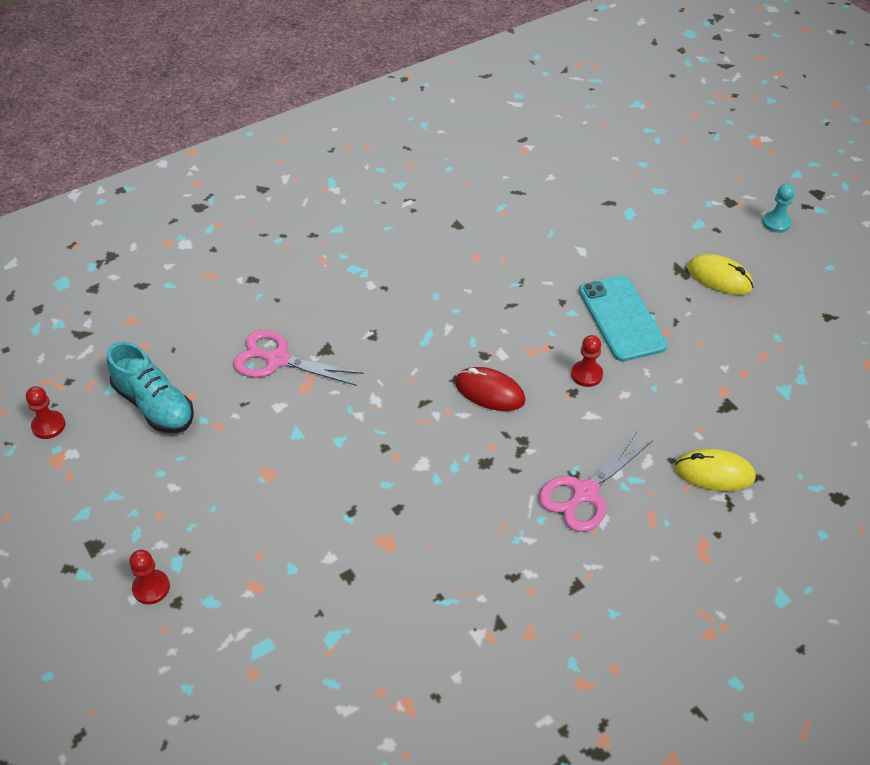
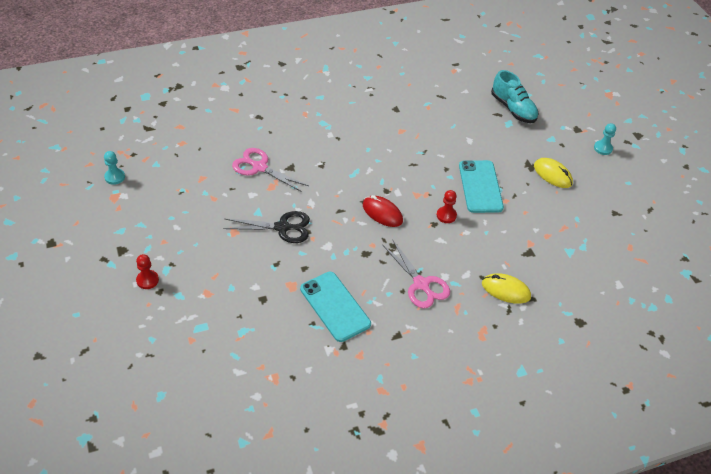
camera: 10 degrees right, 0 degrees up
(48, 426) = (115, 177): red pawn -> turquoise pawn
(154, 405) = (179, 178): turquoise shoe -> turquoise shoe (513, 109)
(343, 450) = (282, 227): none -> black scissors
(465, 561) = (335, 306): none -> turquoise phone
(585, 493) = (421, 284): pink scissors -> pink scissors turned 90 degrees counterclockwise

